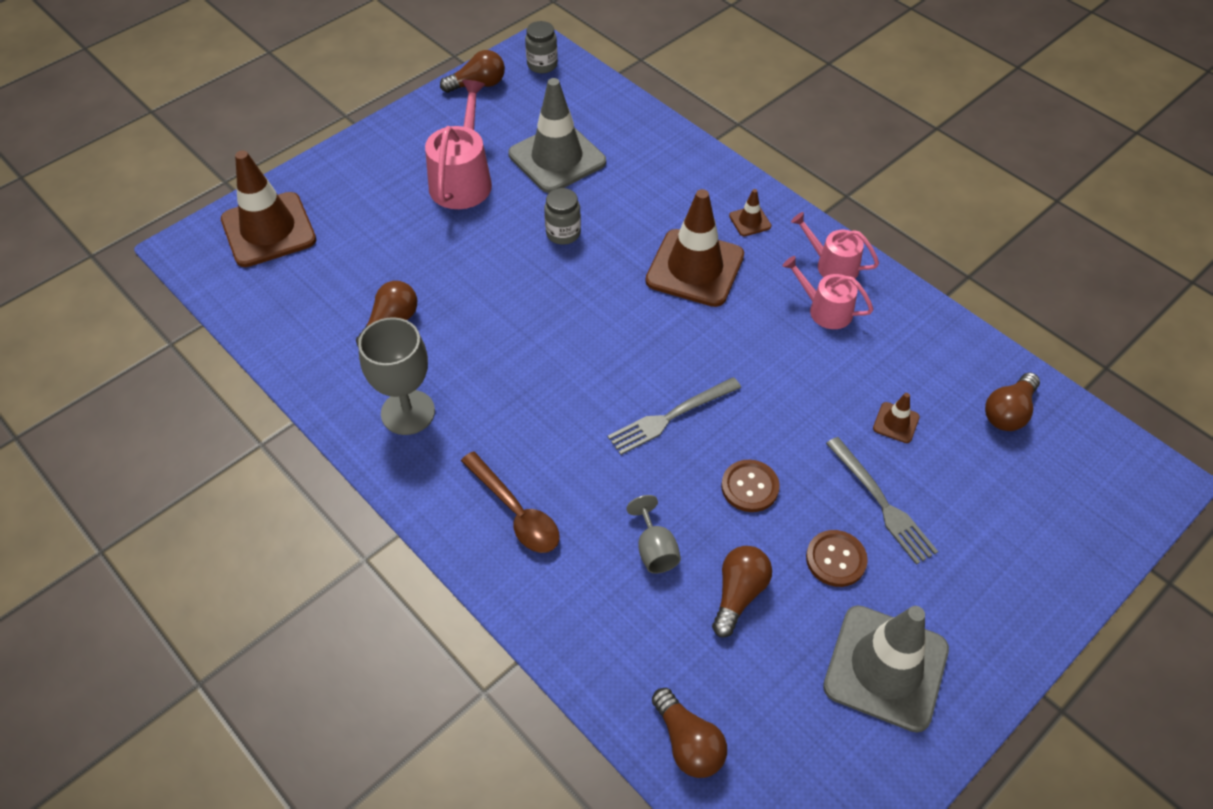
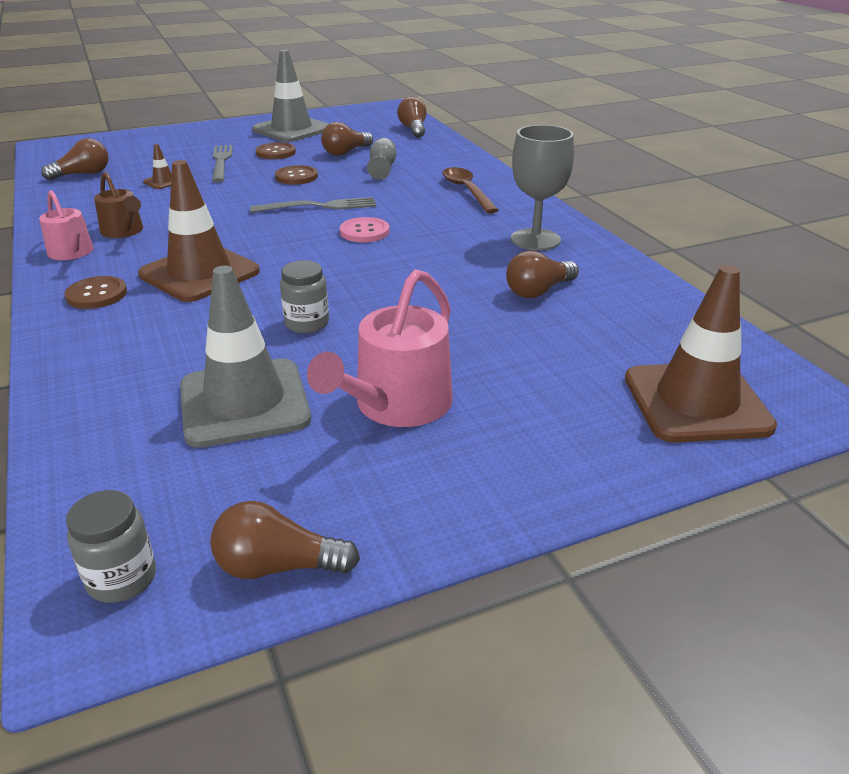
camera: 160 degrees left, 20 degrees down
(590, 377) = (364, 232): none -> pink button
(750, 221) = (97, 294): brown traffic cone -> brown button
(825, 310) = (124, 231): pink watering can -> brown watering can

